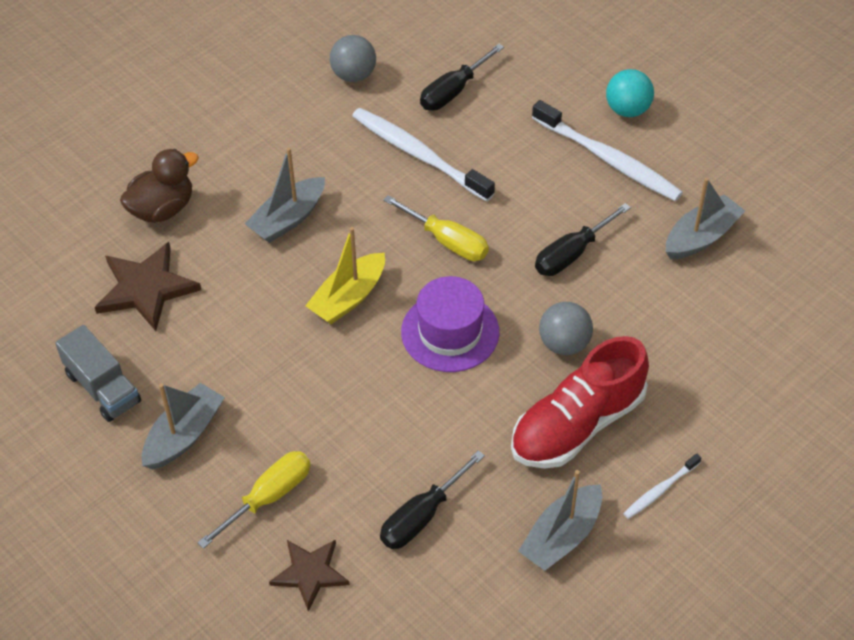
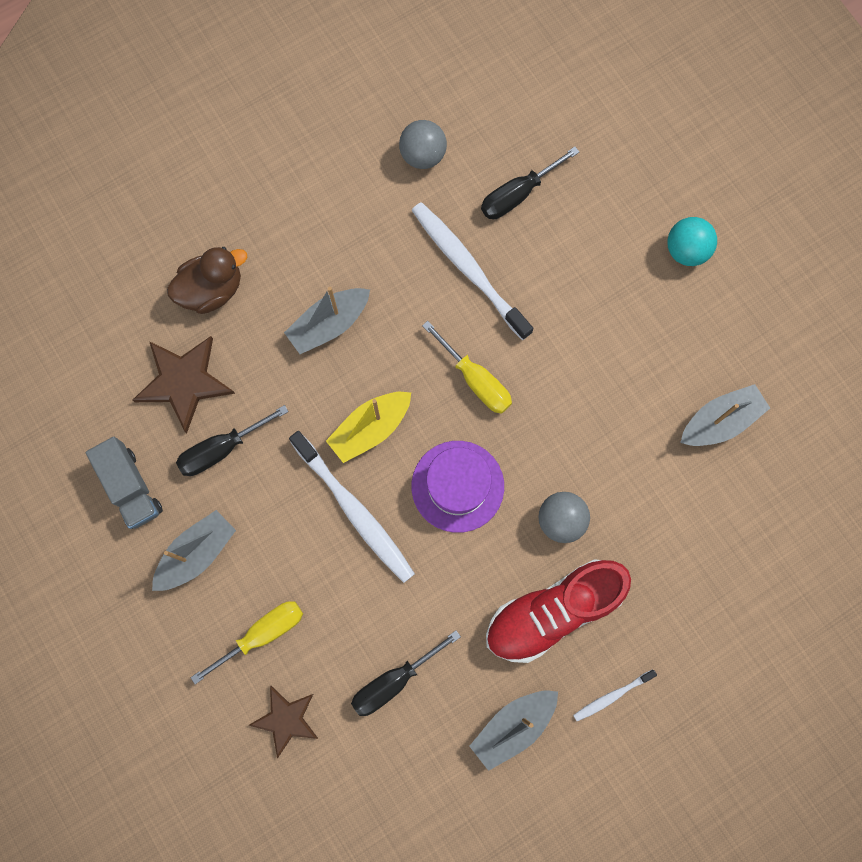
camera: 10 degrees right, 25 degrees up
(572, 254) = (591, 417): black screwdriver -> black screwdriver (222, 449)
(609, 160) = (653, 310): white toothbrush -> white toothbrush (355, 511)

